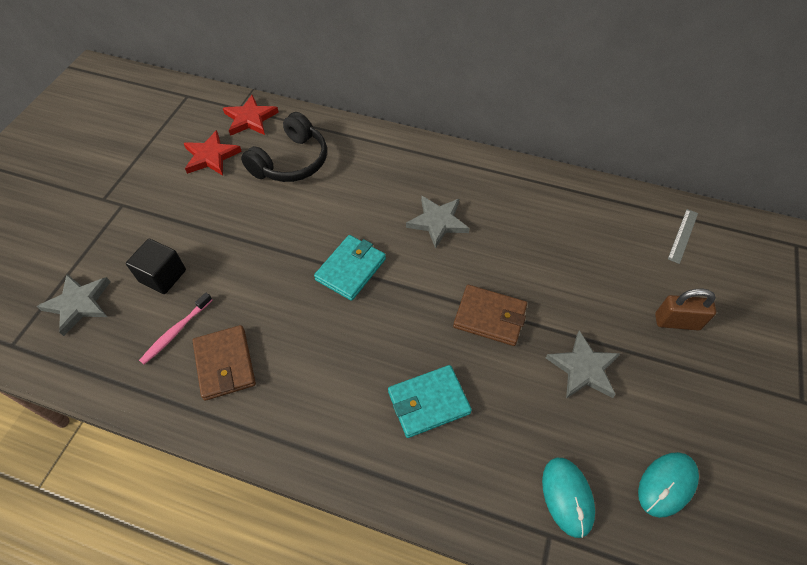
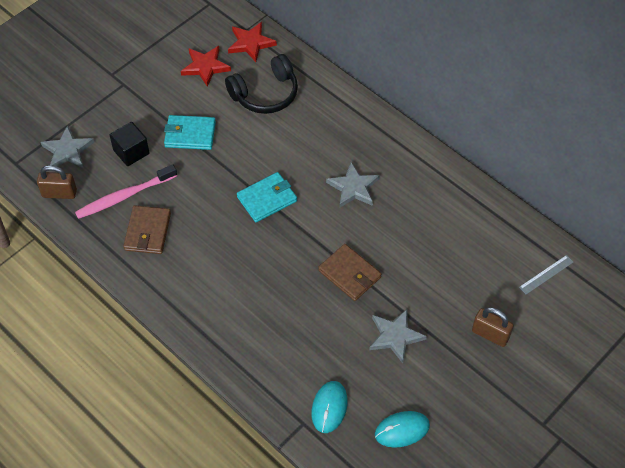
camera: 25 degrees right, 0 degrees up
(87, 361) = (59, 193): none -> brown padlock
(176, 332) = (124, 196): pink toothbrush -> pink toothbrush, size x1.57
(428, 402) = (271, 313): turquoise wallet -> turquoise wallet (190, 134)

